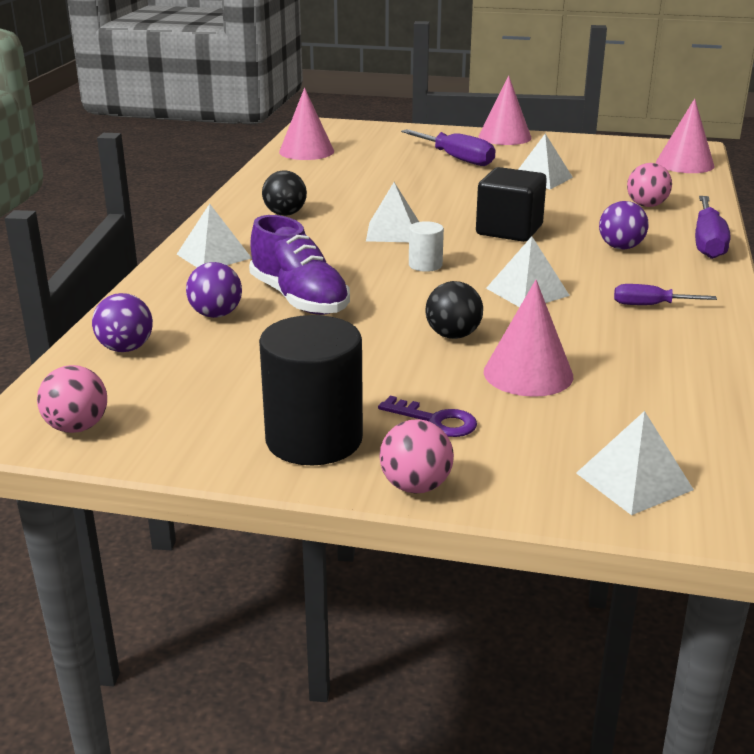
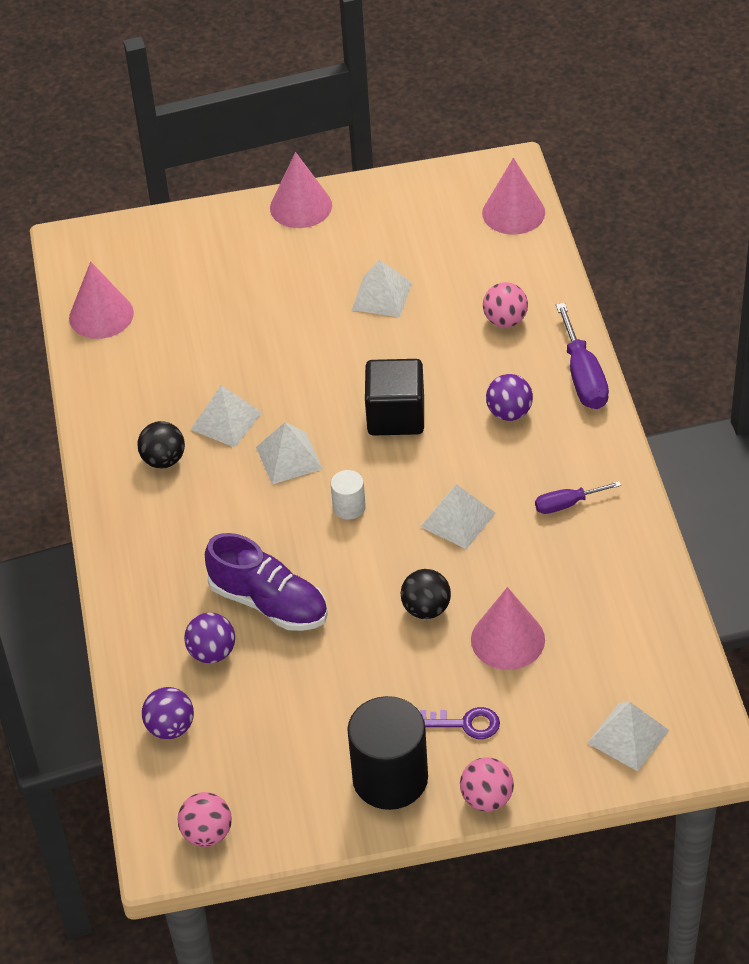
camera: 20 degrees left, 20 degrees up
(214, 256) = (146, 561): white pyramid -> white pyramid (226, 421)
(456, 159) = (274, 279): purple screwdriver -> none

